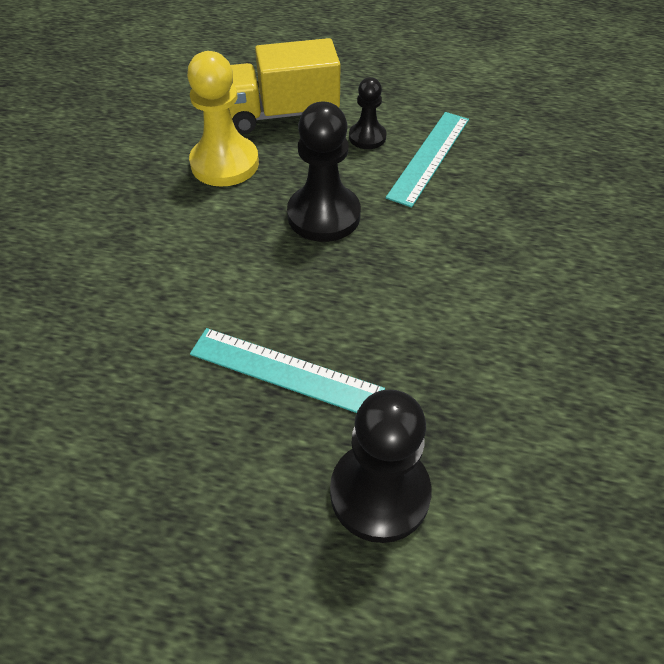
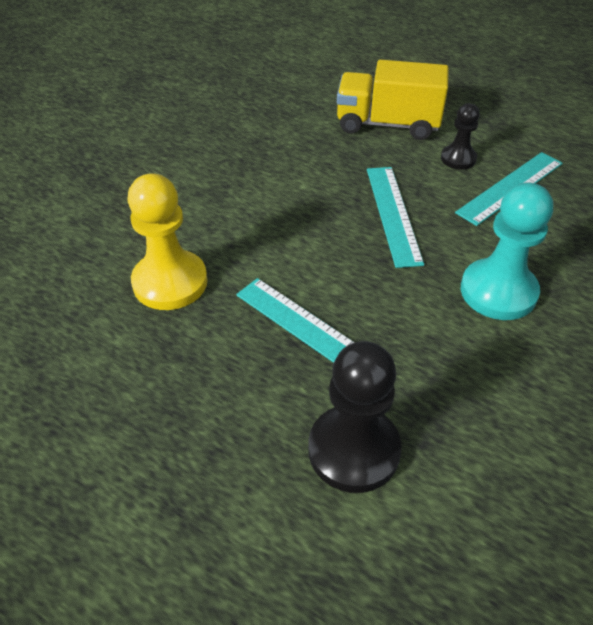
camera: 20 degrees right, 5 degrees down
(225, 163) = (323, 153): yellow pawn -> yellow pawn (170, 282)
(324, 215) = (393, 214): black pawn -> turquoise ruler
(457, 273) = (498, 291): none -> turquoise pawn

